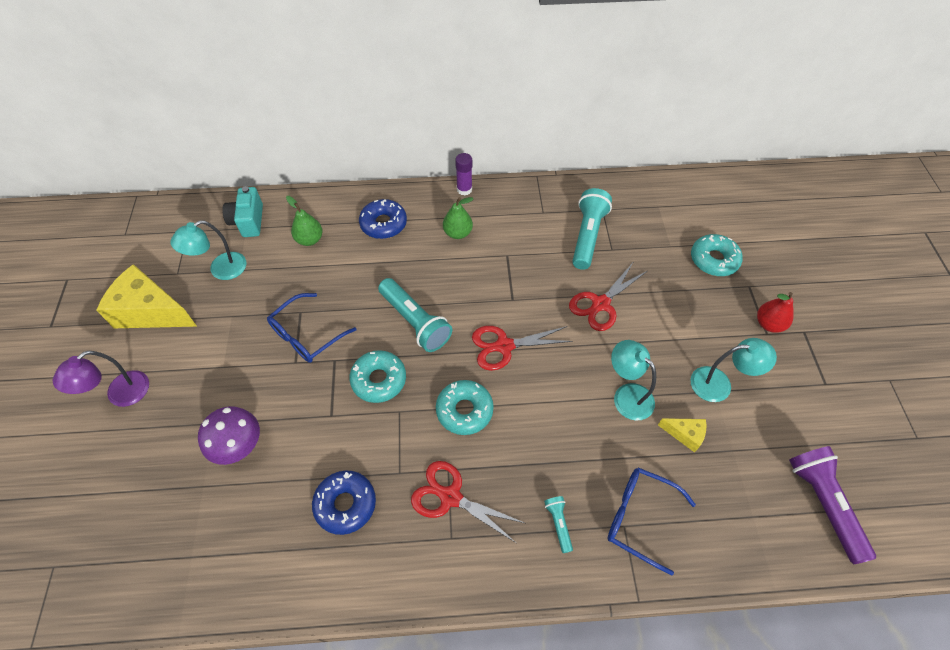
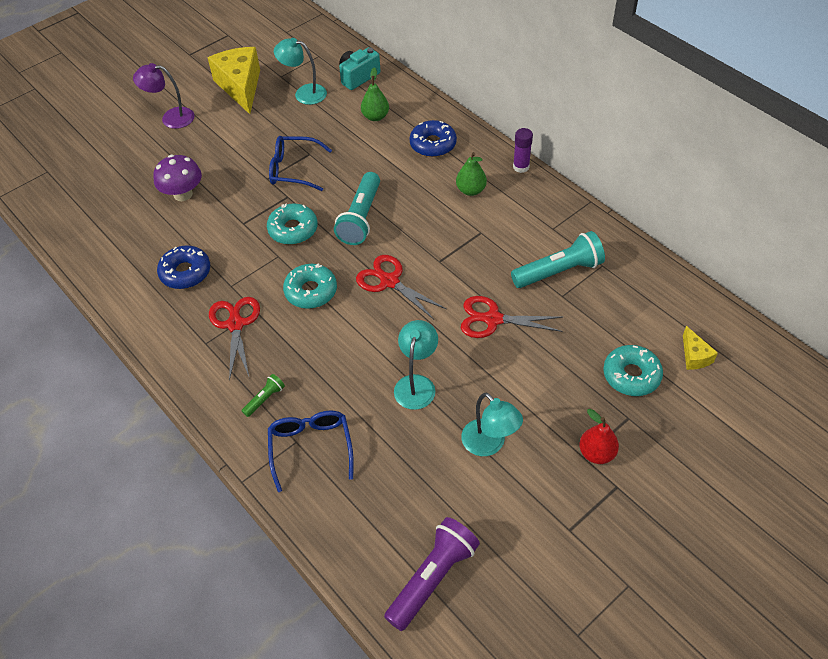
camera: 55 degrees right, 5 degrees down
(558, 524) = (265, 399): turquoise flashlight -> green flashlight
(685, 434) = (414, 443): yellow cheese -> yellow cheese (694, 356)

